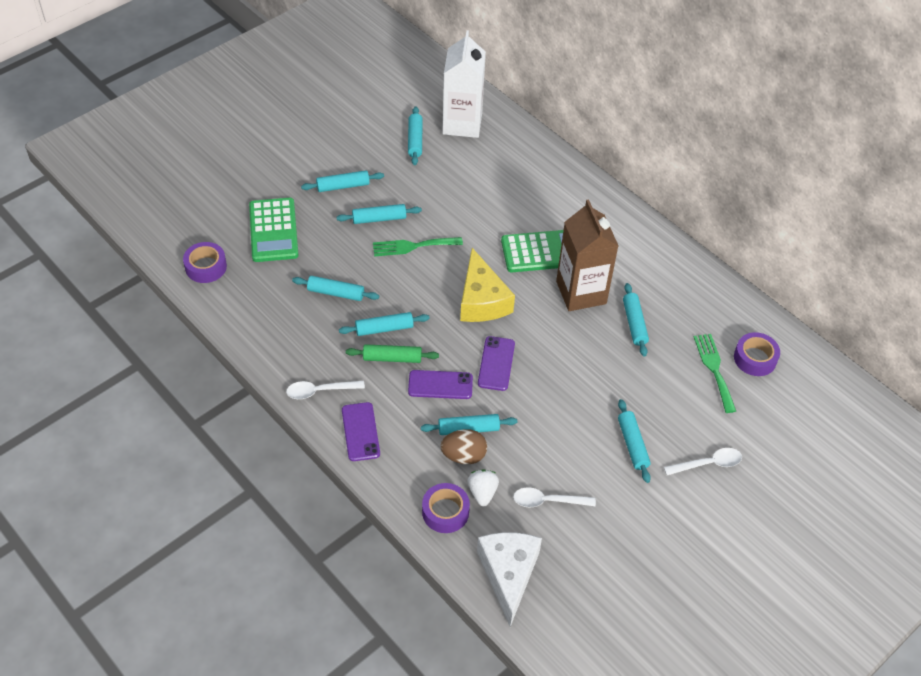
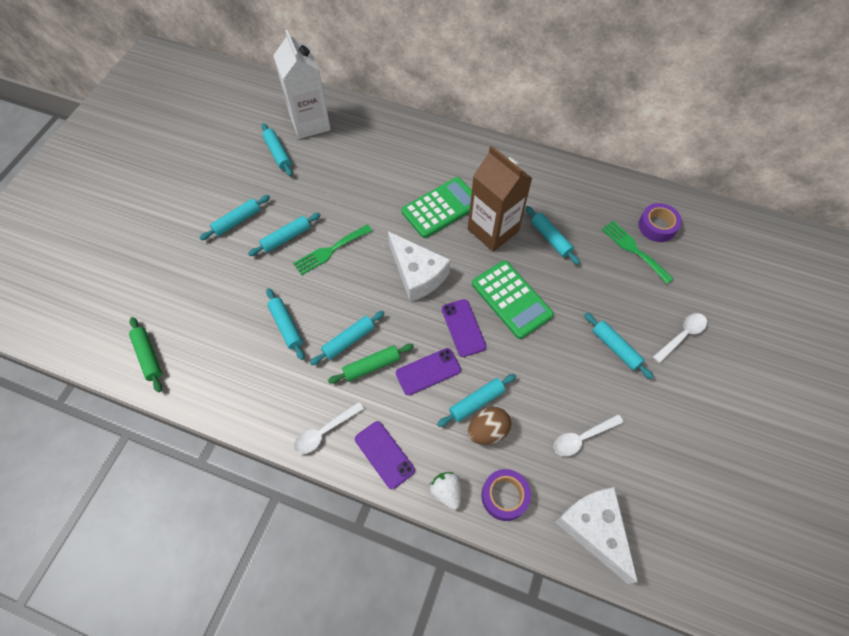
camera: 25 degrees left, 10 degrees up
(206, 267) = (148, 356): purple tape -> green rolling pin
(273, 230) = (195, 291): green calculator -> green calculator (511, 299)
(336, 293) = (286, 326): turquoise rolling pin -> turquoise rolling pin turned 75 degrees clockwise
(482, 300) = (417, 274): yellow cheese -> white cheese
(482, 492) = (524, 459): white strawberry -> white strawberry (446, 492)

